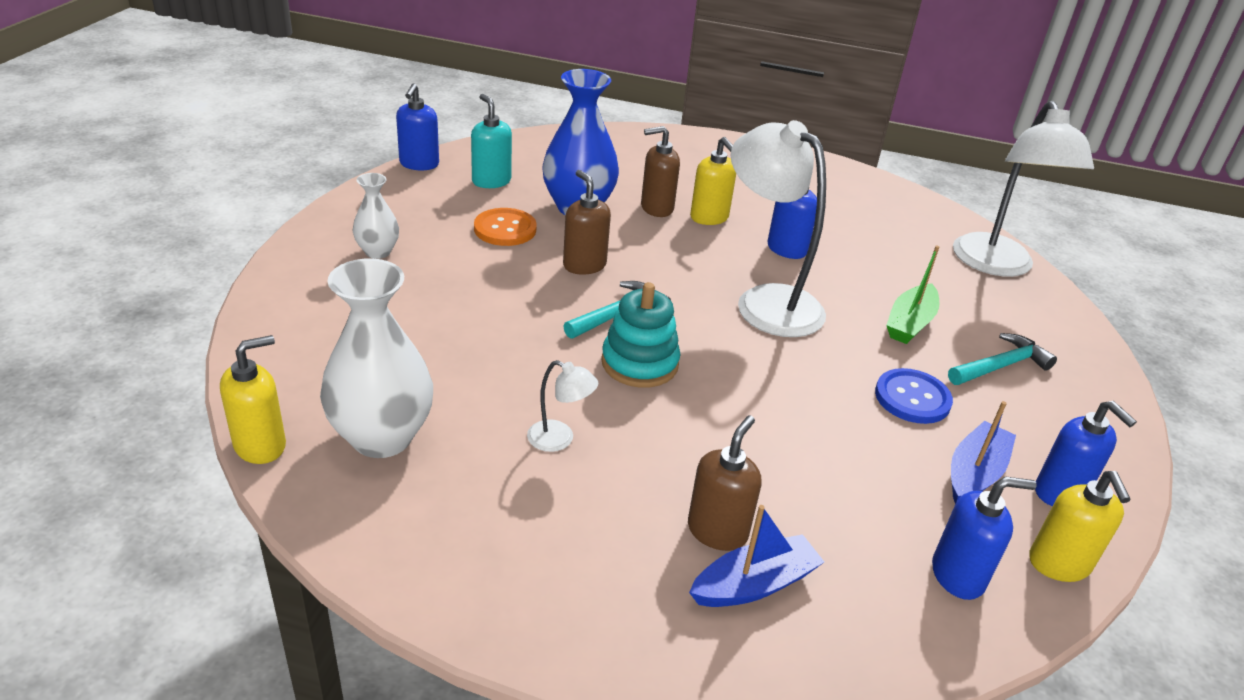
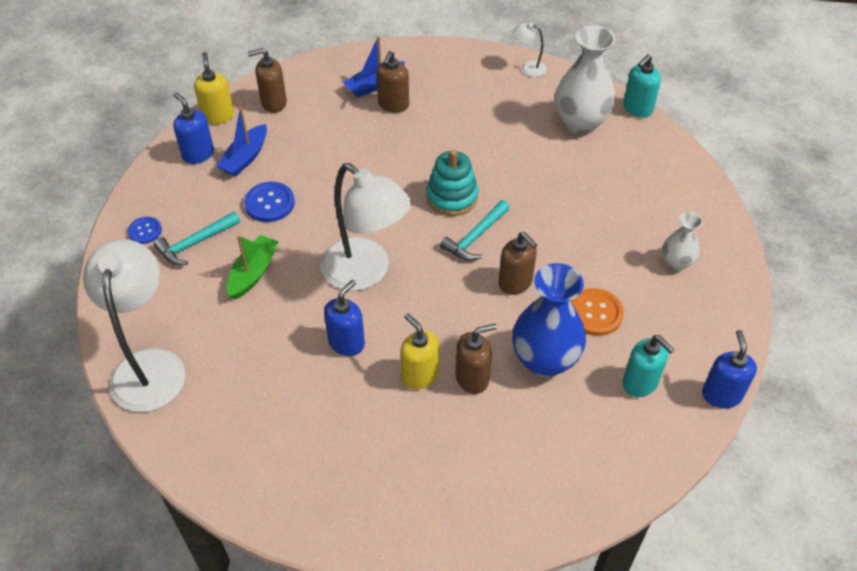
camera: 175 degrees right, 15 degrees up
(260, 445) = (637, 109): yellow soap dispenser -> turquoise soap dispenser
(559, 439) = (486, 138): white lamp -> white lamp (528, 68)
(958, 575) = (273, 103): blue soap dispenser -> brown soap dispenser
(1080, 391) = (145, 231): none -> blue button

